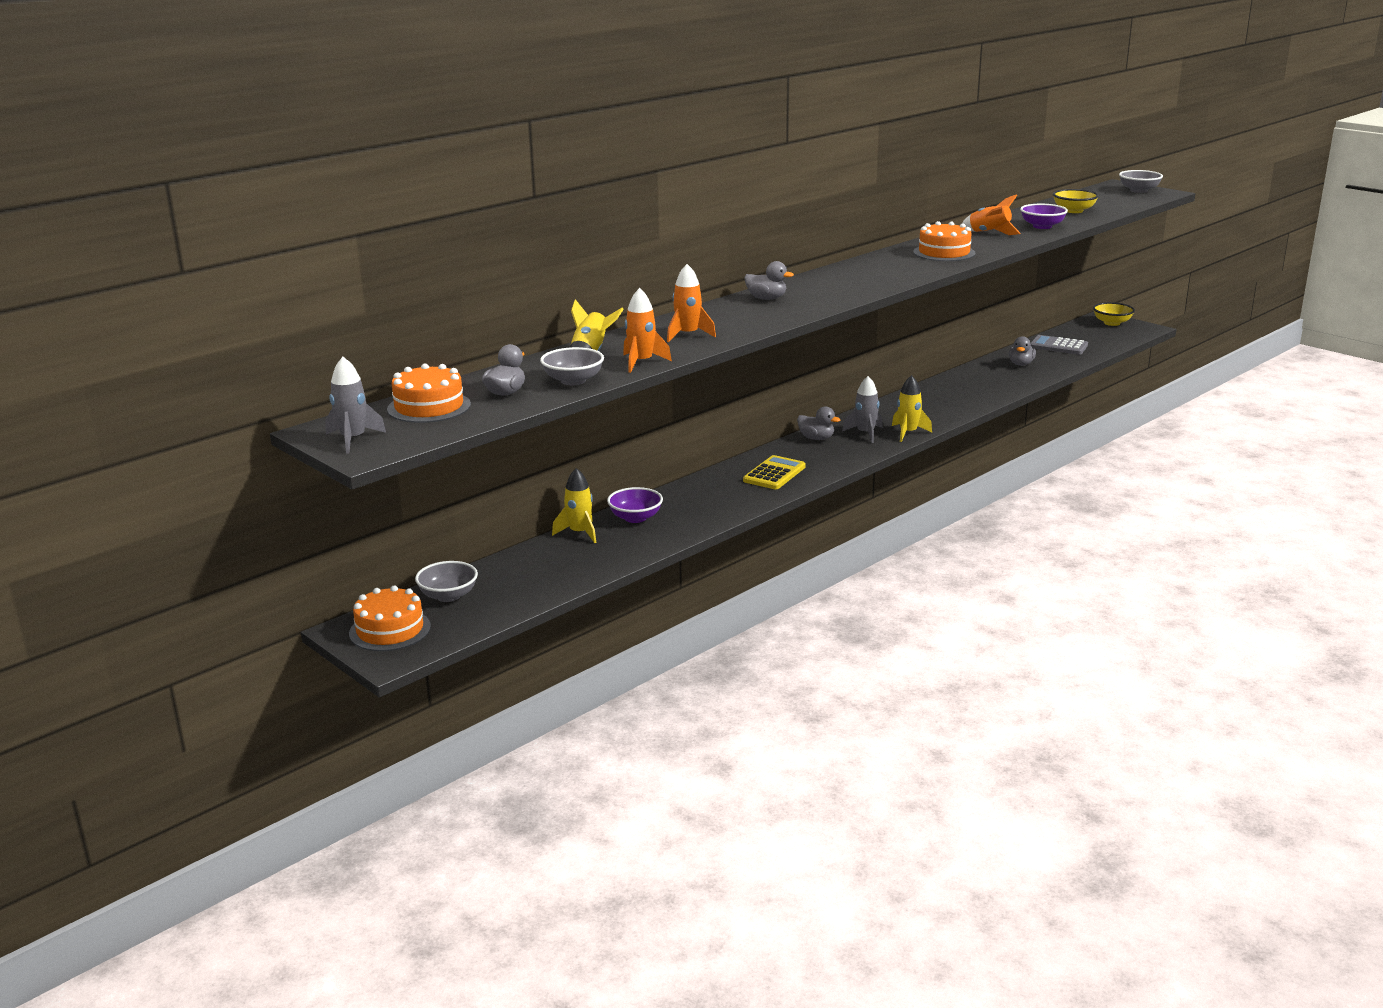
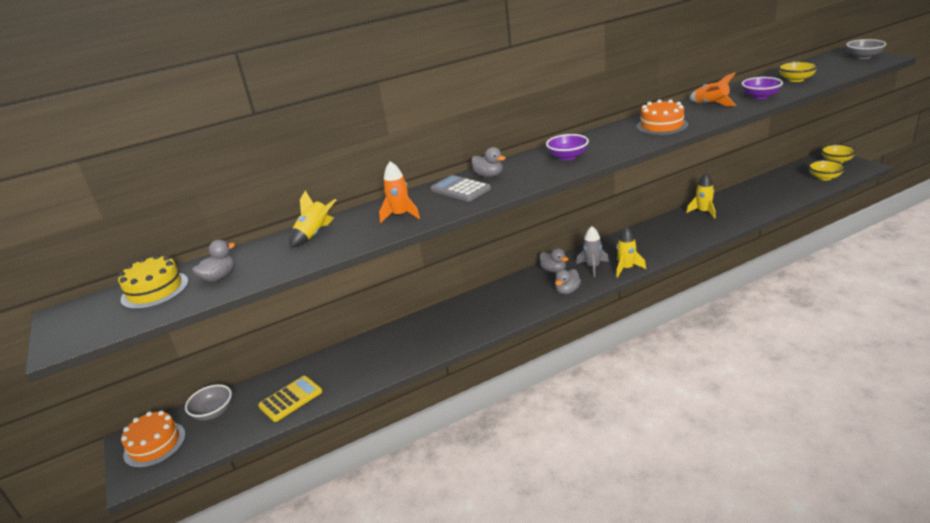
camera: 20 degrees right, 5 degrees up
(353, 439) = (71, 326): grey rocket -> none
(429, 407) = (155, 290): orange cake -> yellow cake
(573, 381) = (277, 265): grey bowl -> none
(579, 533) = (337, 355): yellow rocket -> yellow rocket (703, 212)
(635, 518) = (383, 343): purple bowl -> purple bowl (568, 157)
(641, 362) = (342, 246): orange rocket -> none
(774, 474) = (505, 305): yellow calculator -> yellow calculator (290, 399)
(1021, 364) = (746, 201): grey duck -> grey duck (567, 291)
(1058, 346) = (783, 183): grey calculator -> grey calculator (460, 189)
(1104, 339) = (824, 177): none -> yellow bowl

